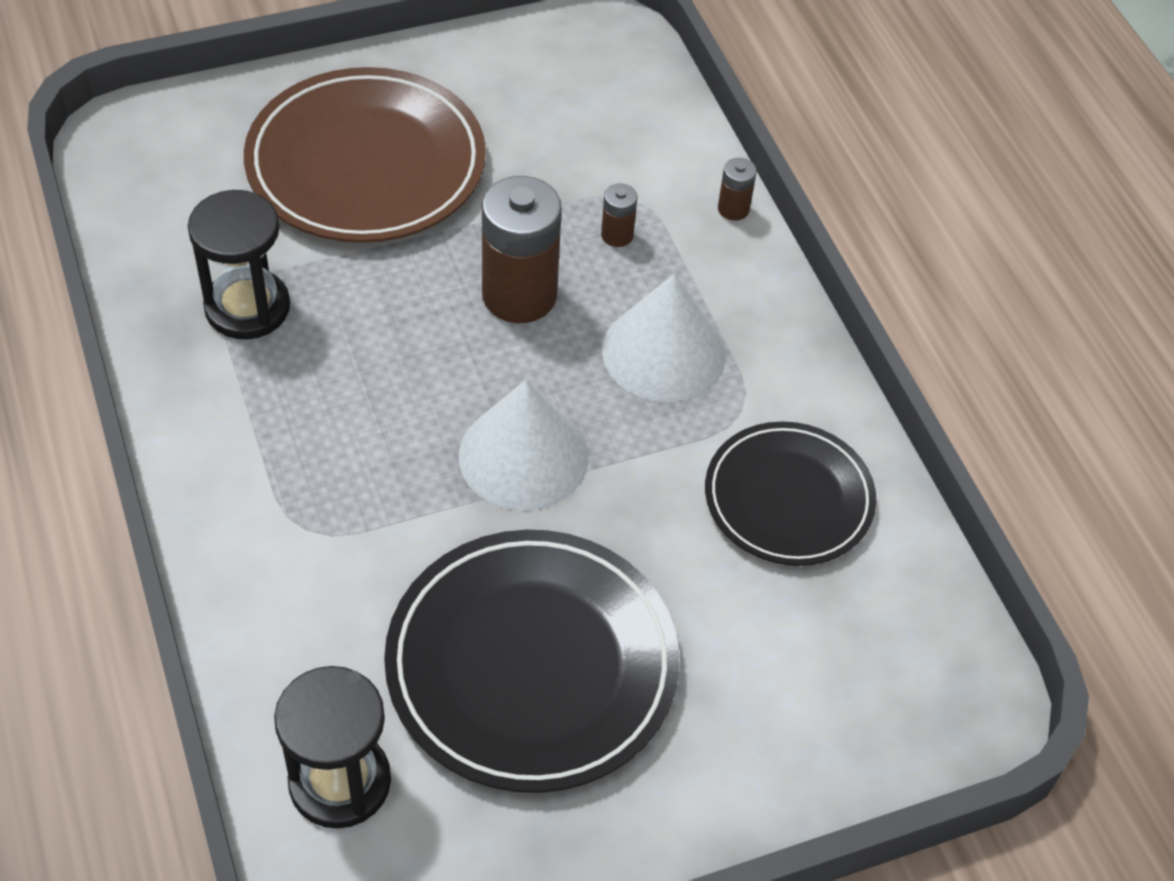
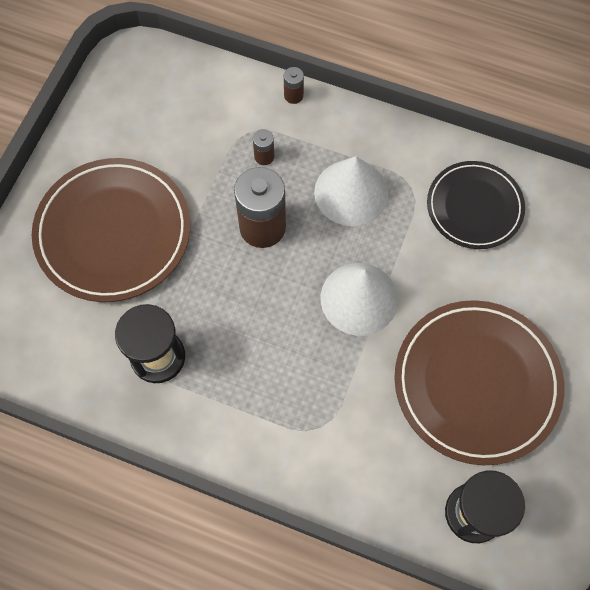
camera: 45 degrees left, 15 degrees up
(532, 665) = (476, 383): black plate -> brown plate

